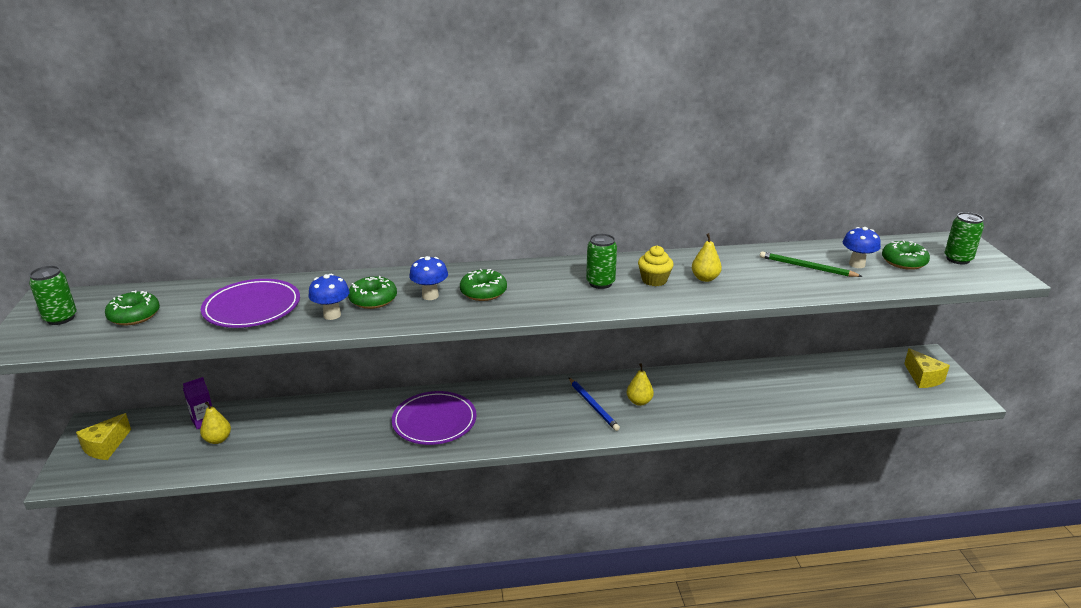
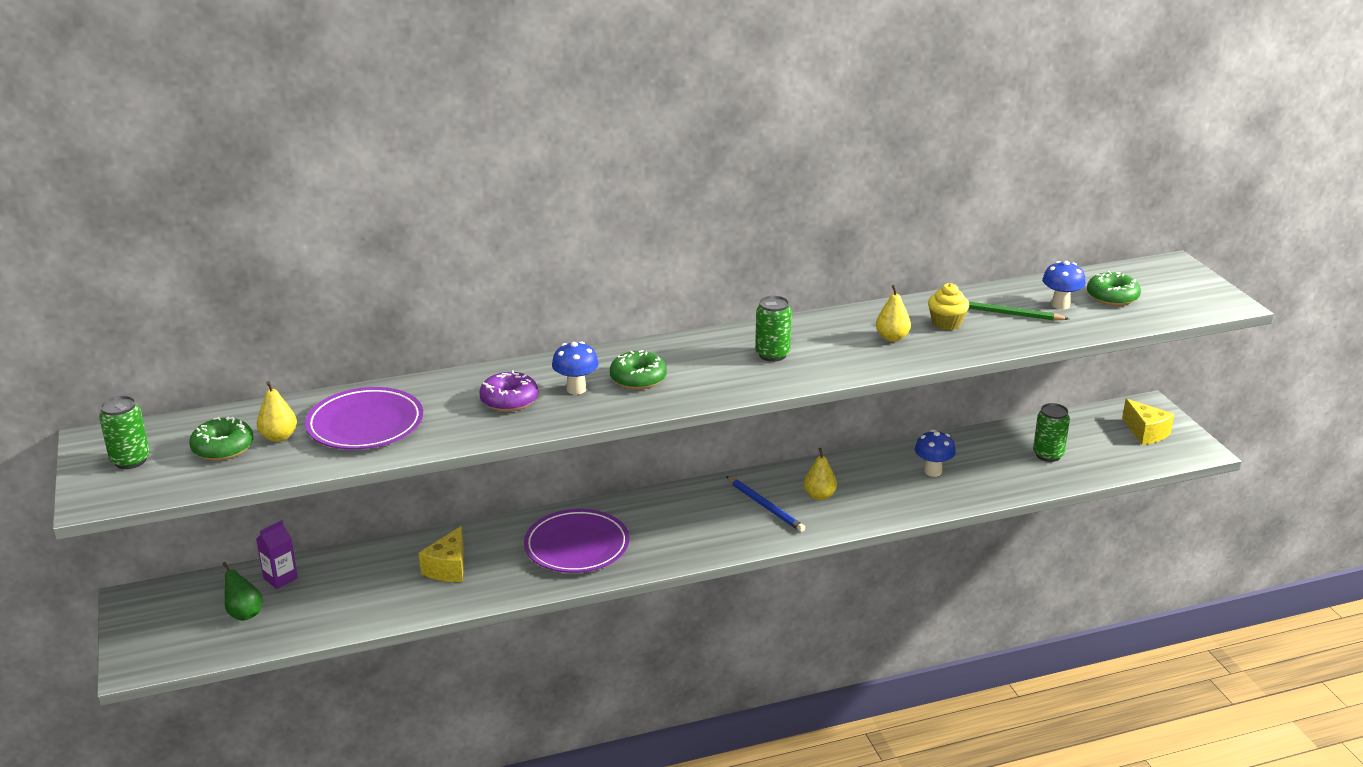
camera: 10 degrees left, 0 degrees up
(105, 446) = (167, 622): yellow cheese -> yellow cheese (448, 568)
(163, 447) = (244, 613): none -> green pear
(218, 439) = (311, 597): yellow pear -> yellow pear (279, 437)
(332, 315) = (469, 423): blue mushroom -> blue mushroom (933, 471)
(373, 299) = (509, 400): green donut -> purple donut
(654, 280) = (834, 345): yellow cupcake -> yellow cupcake (946, 323)
(958, 259) = (1171, 288): green can -> green can (1048, 455)

